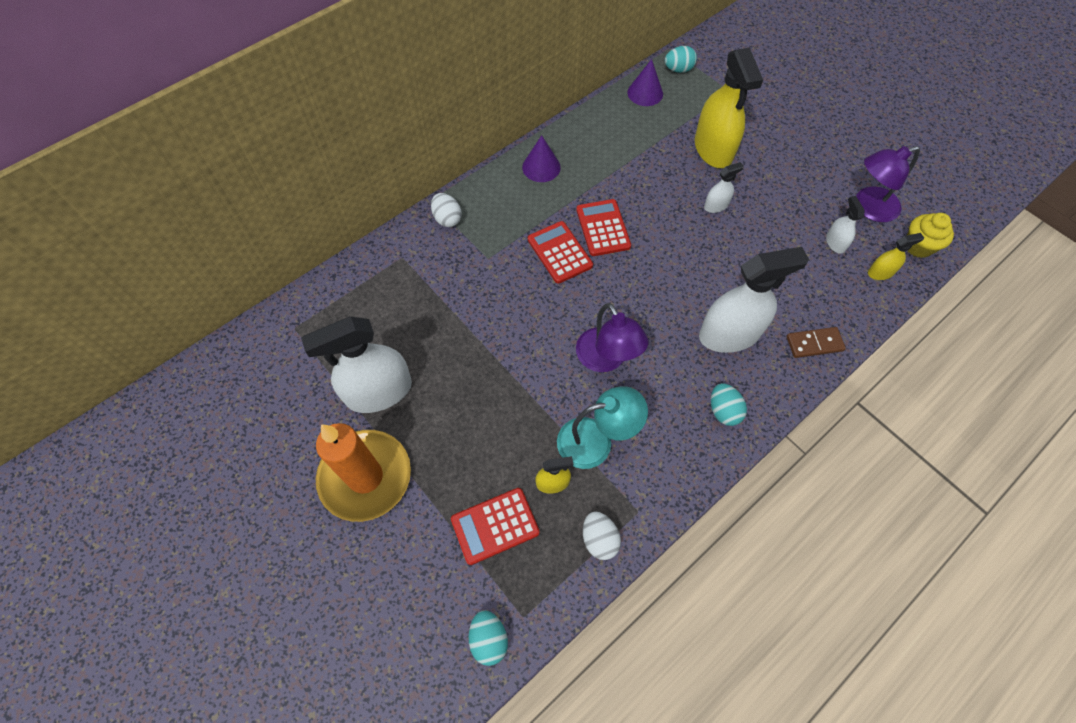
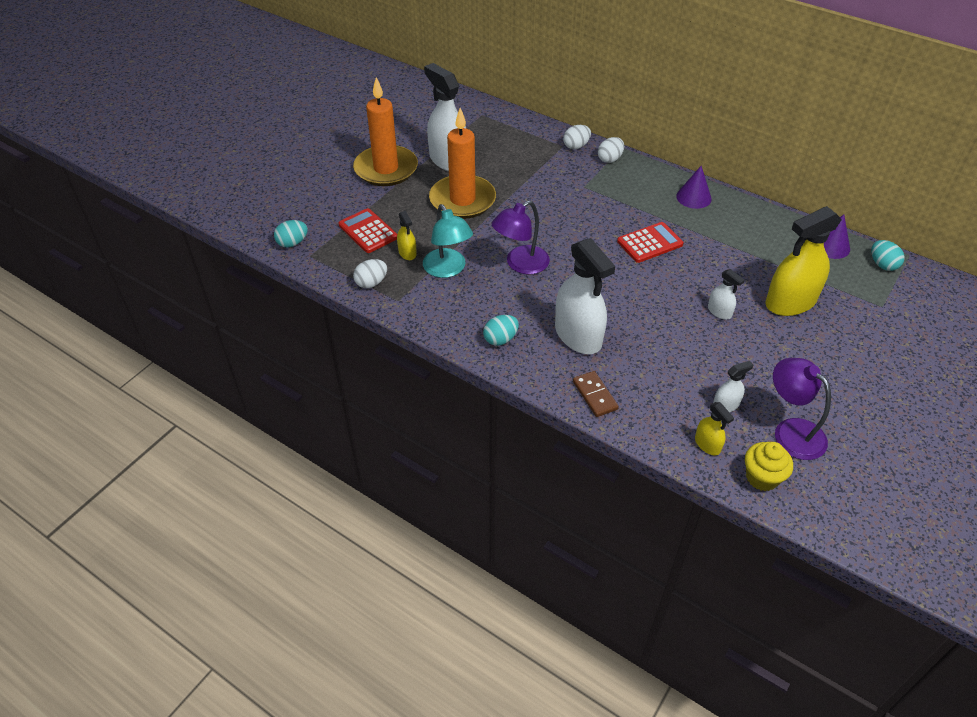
camera: 75 degrees right, 15 degrees down
(408, 244) = (576, 146): none -> white egg
(468, 394) = (462, 200): none -> orange candle
(559, 252) = (610, 223): red calculator -> none

